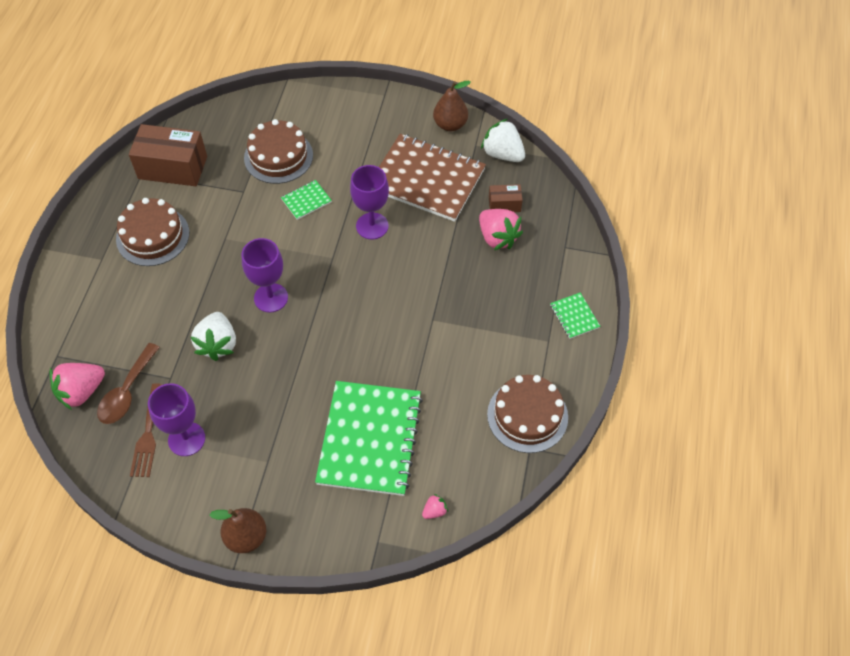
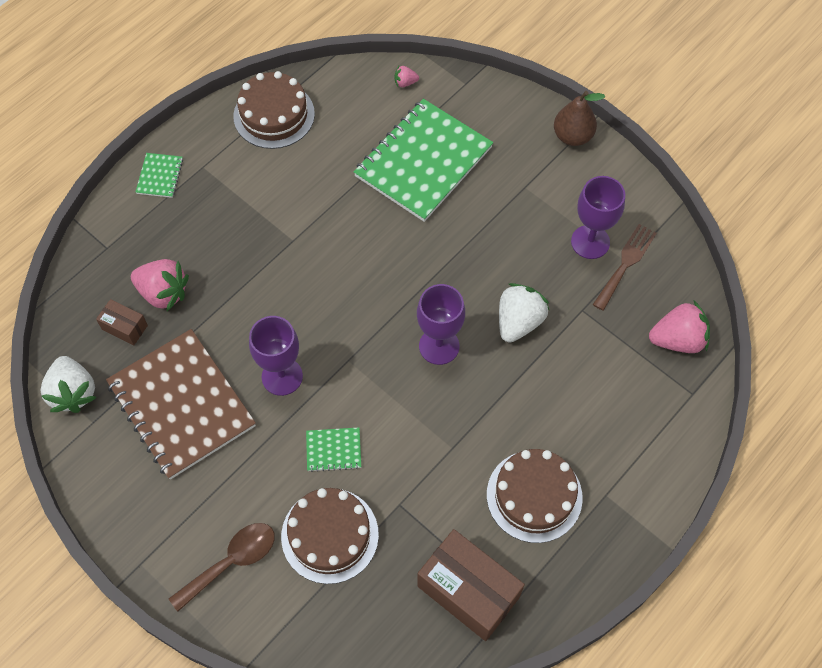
camera: 150 degrees left, 5 degrees up
(127, 392) = (631, 316): brown spoon -> brown spoon (232, 562)
(450, 124) = (97, 468): brown pear -> none
(497, 237) = (163, 293): pink strawberry -> pink strawberry turned 120 degrees clockwise

